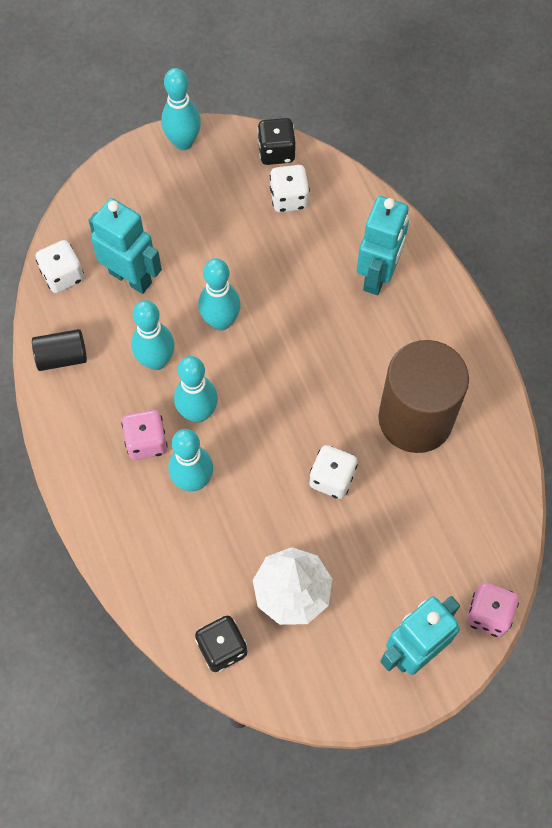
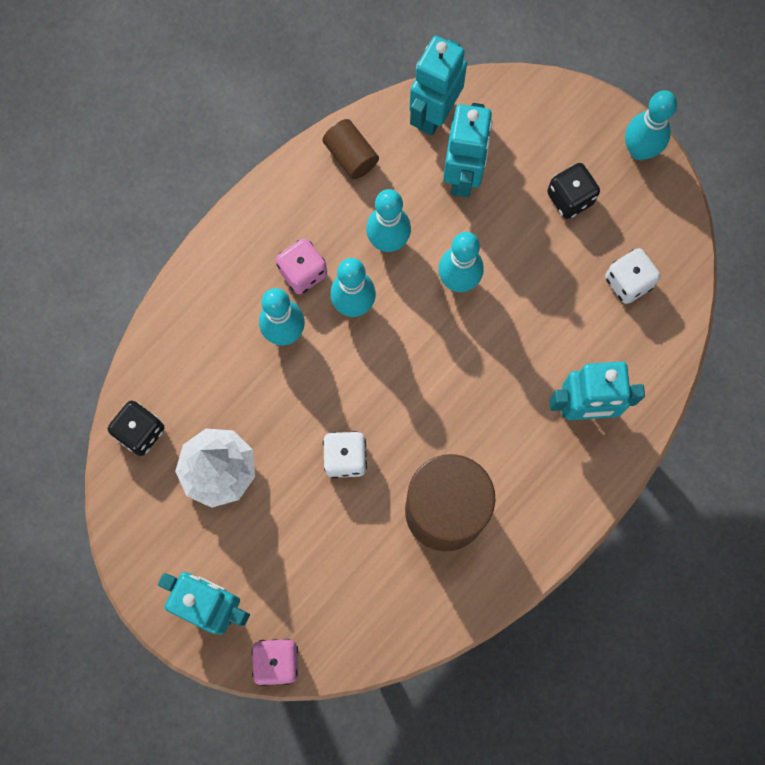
camera: 65 degrees right, 10 degrees up
(62, 357) = (351, 156): black cylinder -> brown cylinder
(63, 276) = (434, 114): white dice -> turquoise robot
(276, 152) = (676, 245): black dice -> black dice (570, 198)

